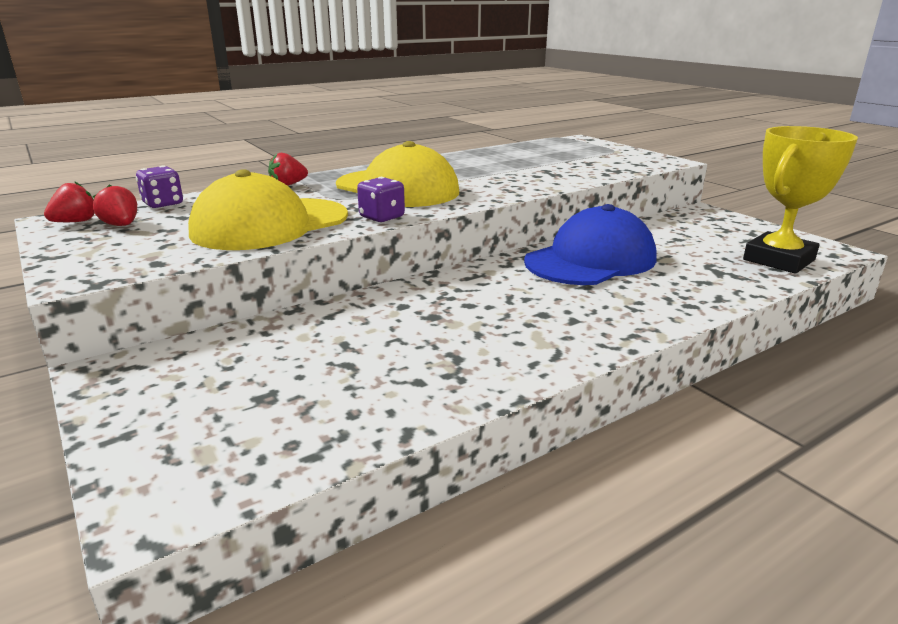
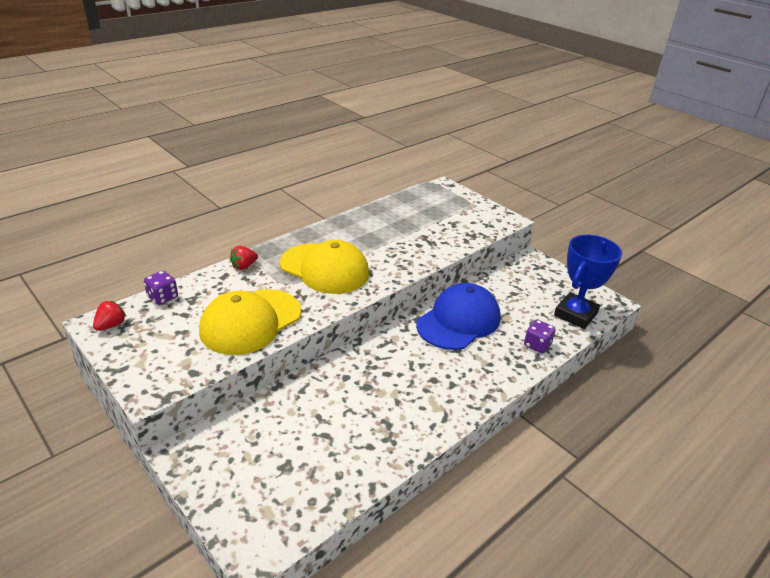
camera: 10 degrees left, 10 degrees up
(121, 225) = (147, 328): red strawberry -> none
(382, 217) = (323, 308): purple dice -> purple dice (537, 345)
(778, 260) = (575, 314): yellow trophy -> blue trophy

